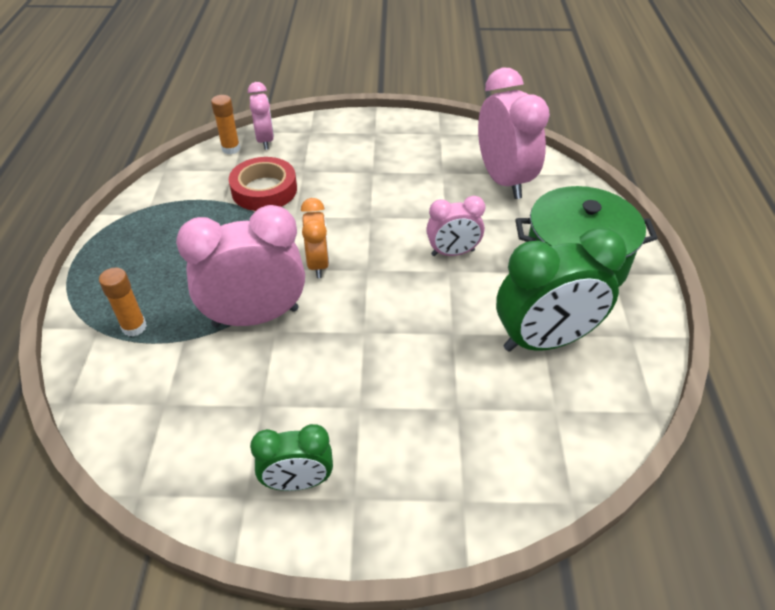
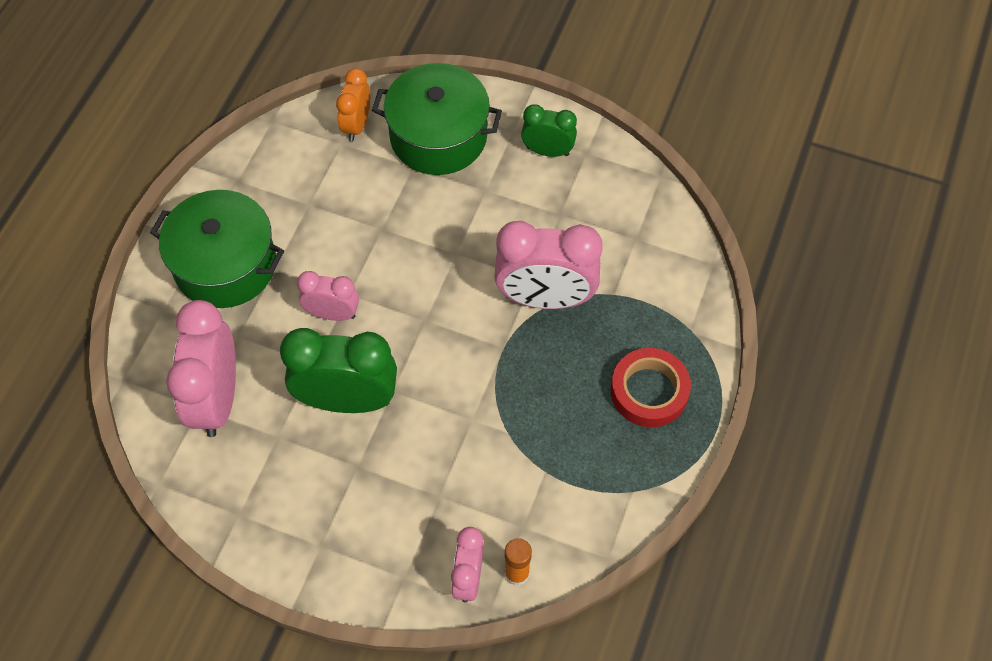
camera: 160 degrees left, 15 degrees up
(134, 327) = (656, 321): orange glue stick -> none
(264, 190) = (494, 475): red tape -> red tape (649, 391)
(318, 264) = (469, 342): orange clock -> orange clock (356, 125)
(446, 457) = (438, 136): none -> green pot
(544, 340) = (310, 198): green clock -> green clock (347, 400)

